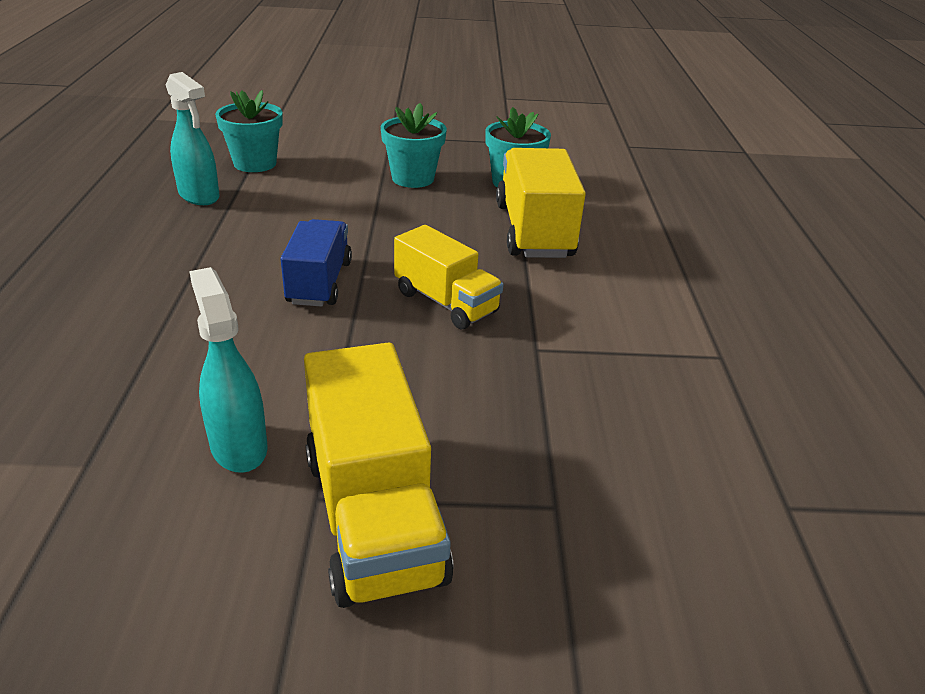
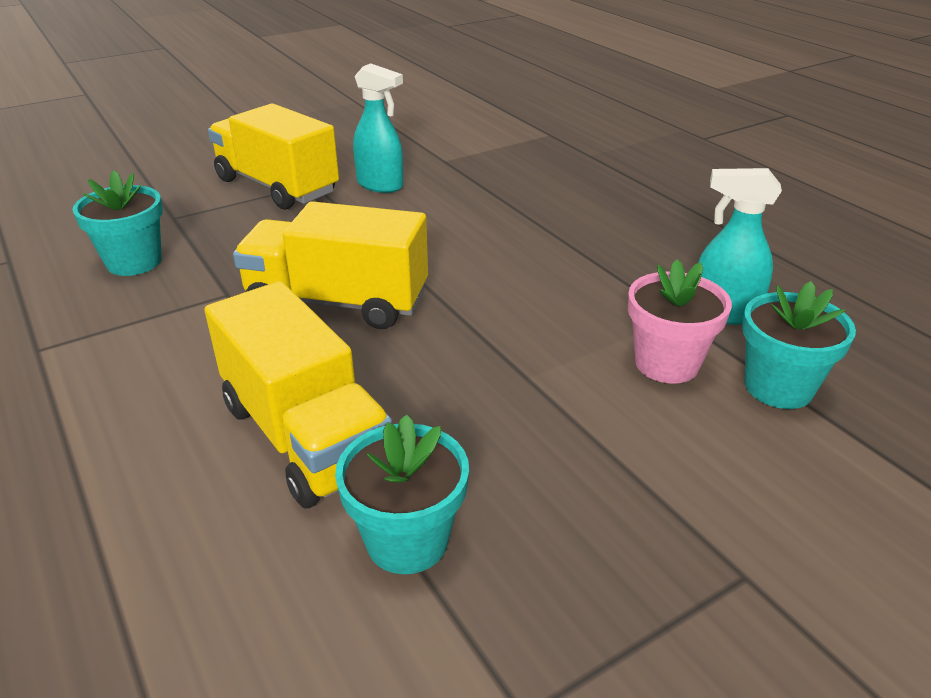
camera: 150 degrees right, 0 degrees up
(287, 189) = (666, 363): none -> pink flower pot
(319, 282) = (466, 277): blue truck -> none
(413, 178) = (561, 465): turquoise flower pot -> turquoise flower pot (134, 262)
(446, 302) = (337, 302): yellow truck -> yellow truck, size x1.52

